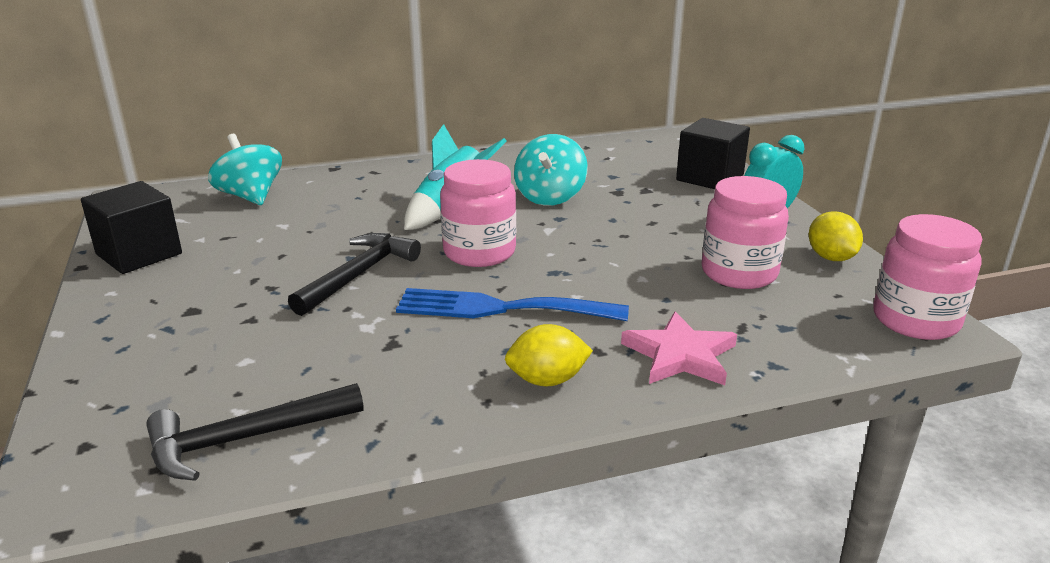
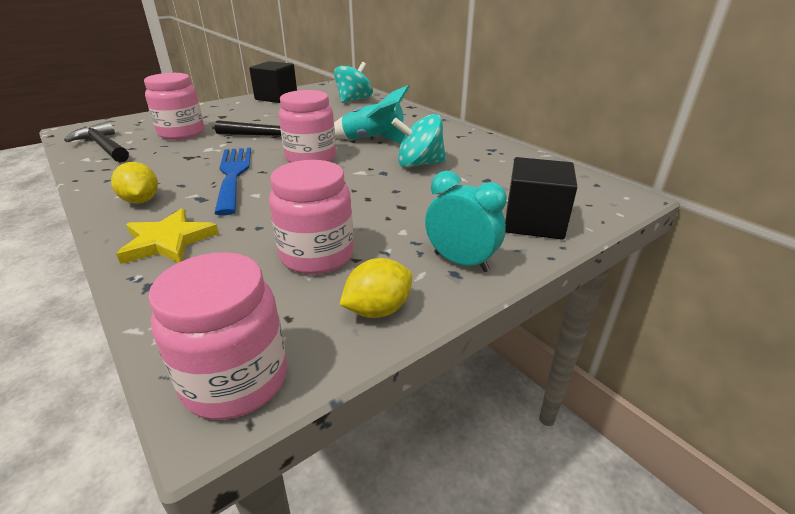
camera: 70 degrees right, 5 degrees up
(254, 352) = (181, 133): none -> pink jar
(680, 355) = (168, 241): pink star -> yellow star

